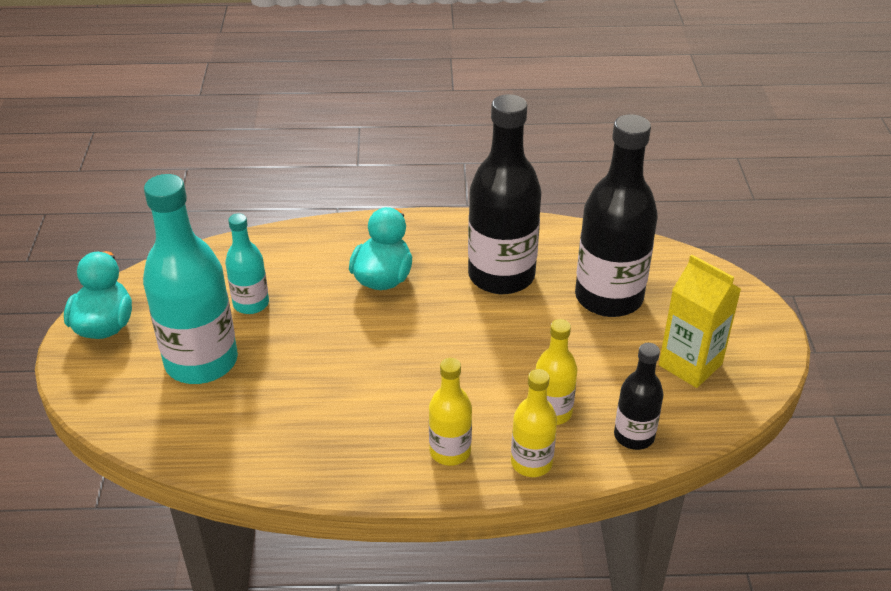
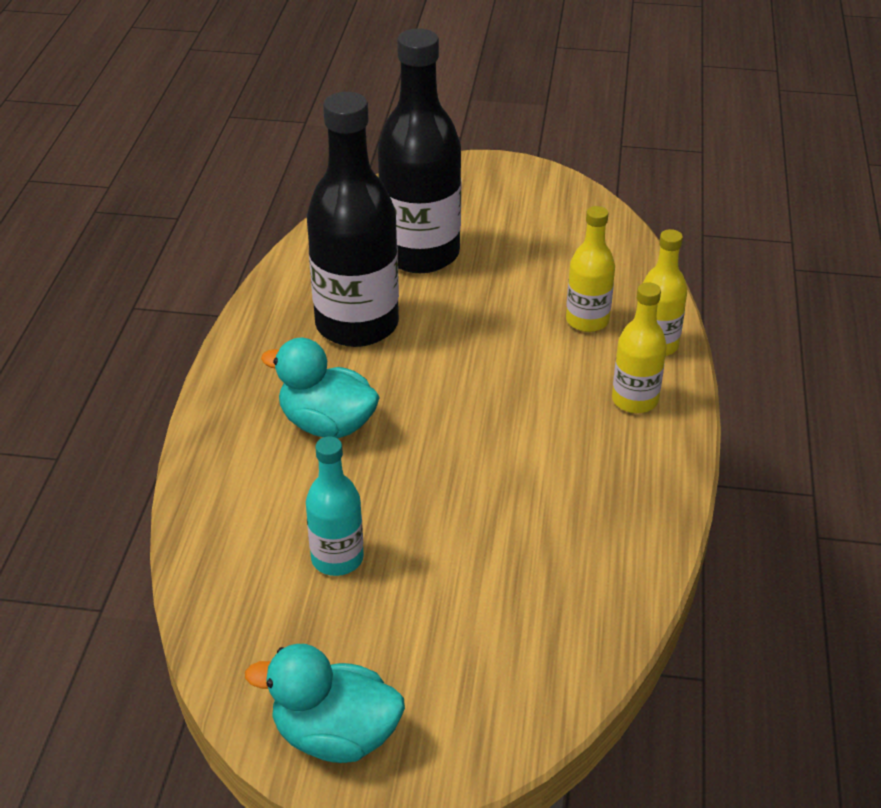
camera: 80 degrees left, 0 degrees up
(201, 362) = (444, 615): turquoise bottle -> none
(634, 436) = (627, 274): black bottle -> none
(690, 364) = (535, 222): yellow carton -> none

